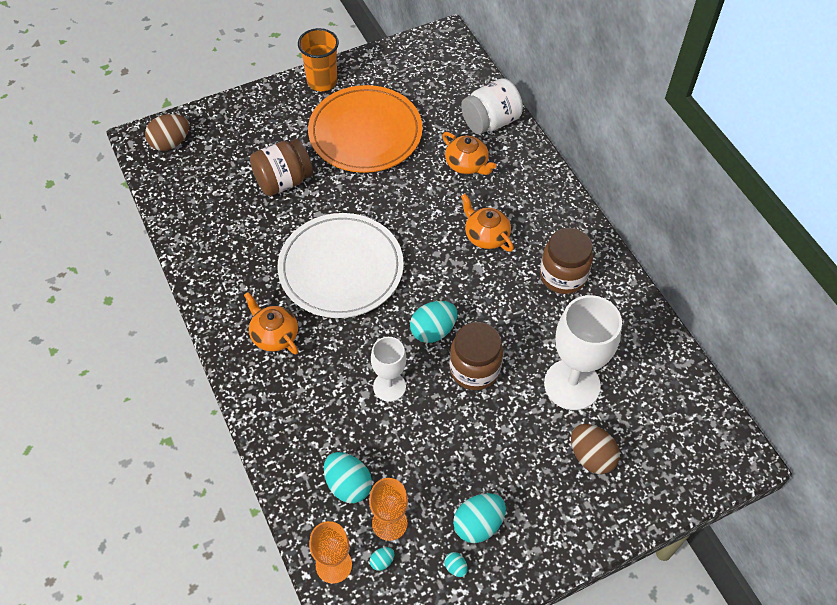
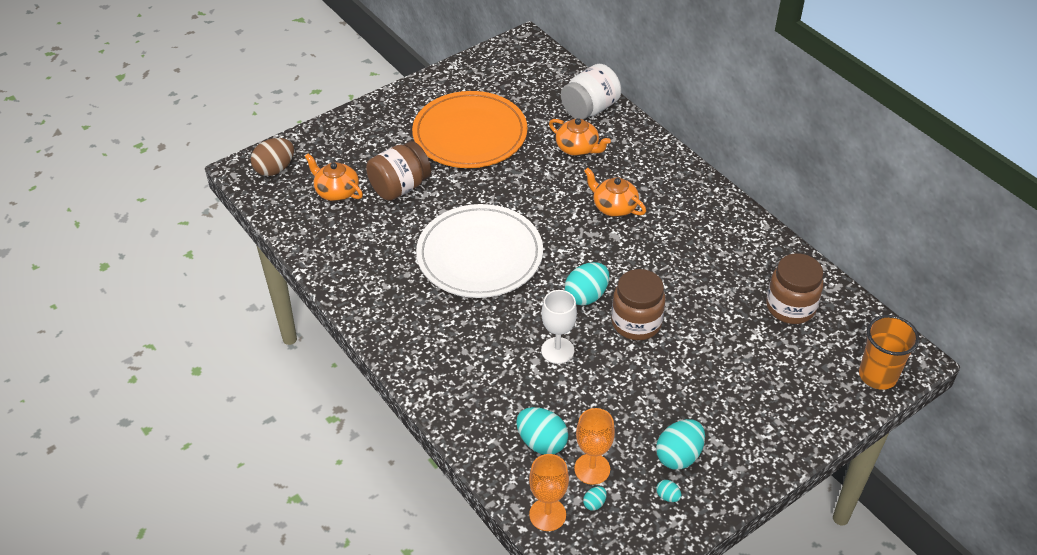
camera: 10 degrees left, 10 degrees down
(274, 335) = (429, 323): orange teapot -> orange teapot (336, 191)
(322, 81) = (414, 95): orange cup -> orange cup (877, 375)
(563, 276) = (698, 230): brown jar -> brown jar (790, 307)
(572, 384) = (733, 322): white goblet -> none
(591, 456) = (770, 380): brown egg -> none

